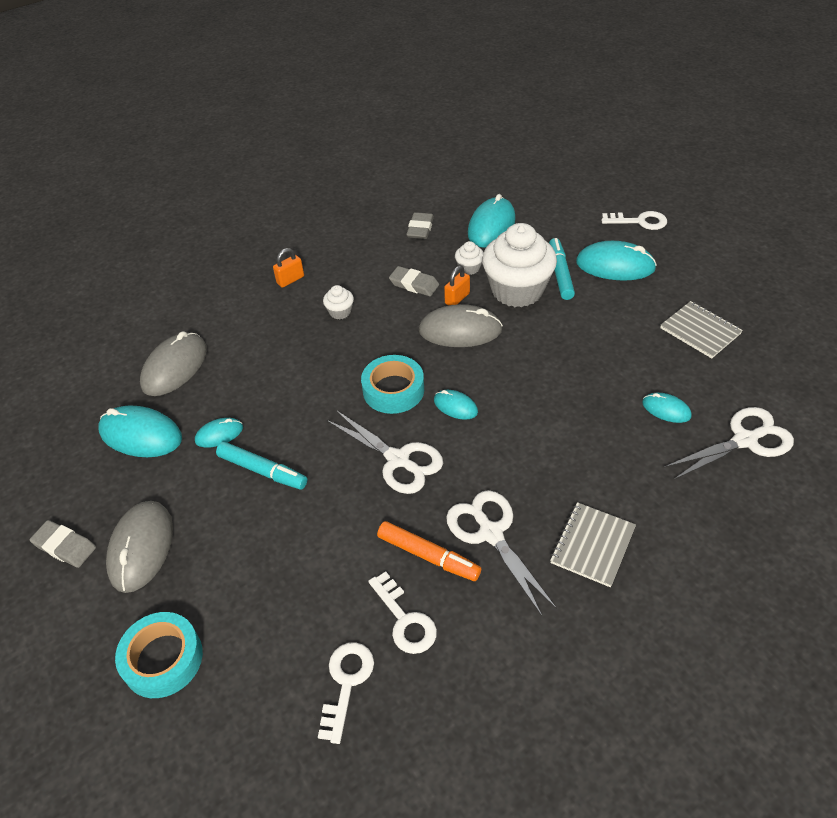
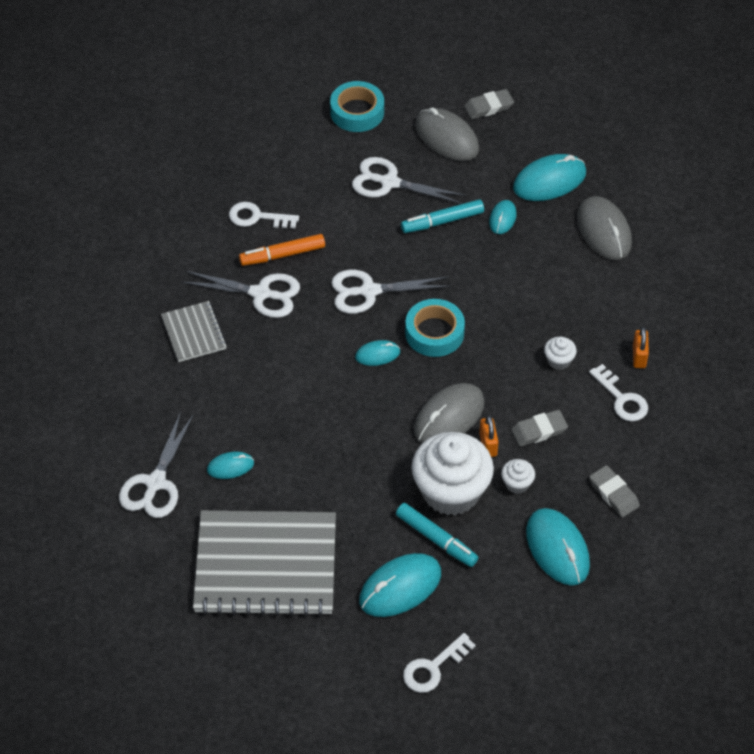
camera: 130 degrees right, 5 degrees up
(248, 546) = (390, 183): none -> white scissors
(346, 683) = (253, 172): white key -> white key (621, 399)
(700, 331) = (266, 565): grey notebook -> grey notebook, size x2.05

